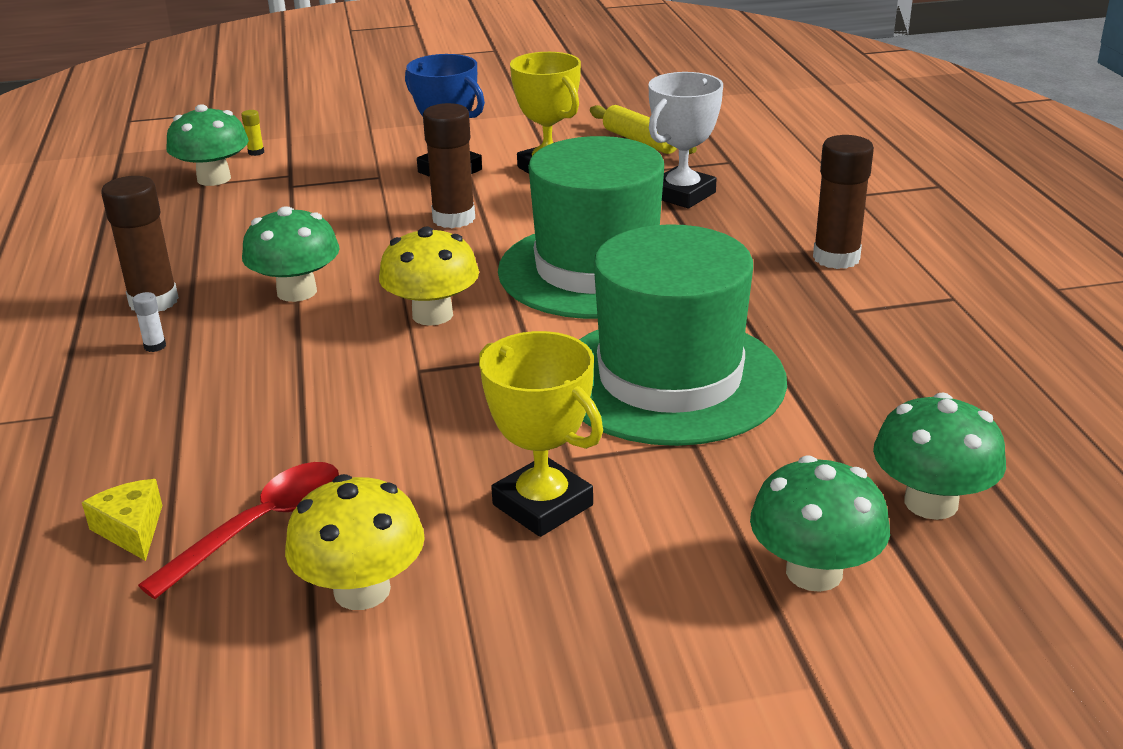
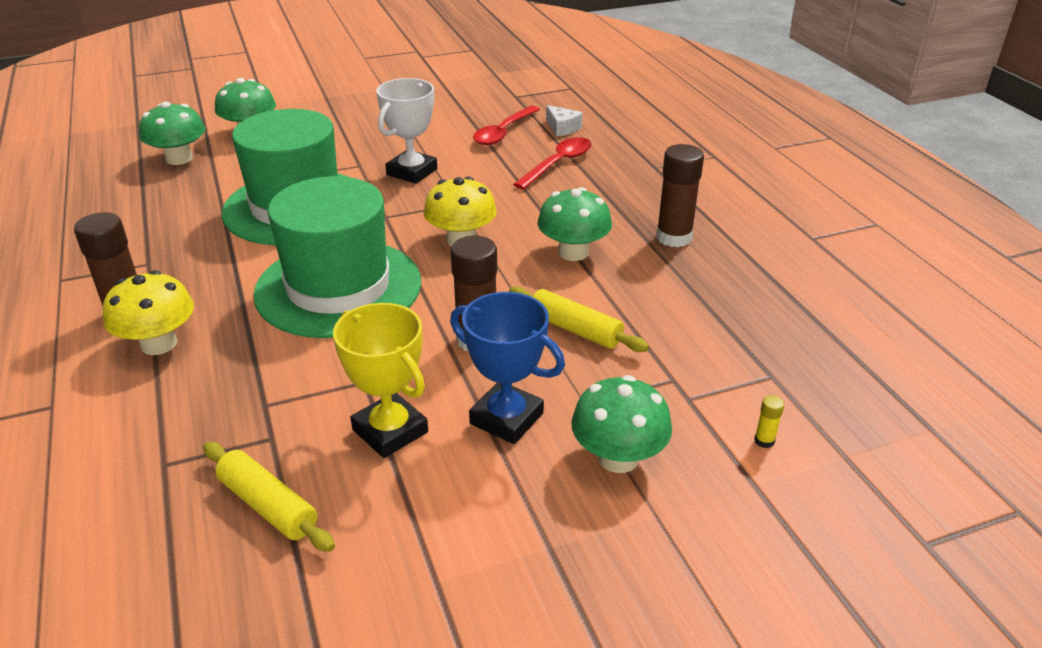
camera: 170 degrees right, 5 degrees up
(131, 529) = (562, 128): yellow cheese -> white cheese
(155, 346) = (638, 207): white glue stick -> none
(211, 434) = (558, 164): none -> red spoon
(214, 179) = (767, 385): green mushroom -> green mushroom (618, 458)
(351, 221) = (575, 329): none -> yellow rolling pin
(362, 590) = (446, 117): yellow mushroom -> yellow mushroom (159, 344)
(542, 505) = (372, 147): yellow trophy -> none
(682, 194) = (241, 393): white trophy -> white trophy (412, 172)

